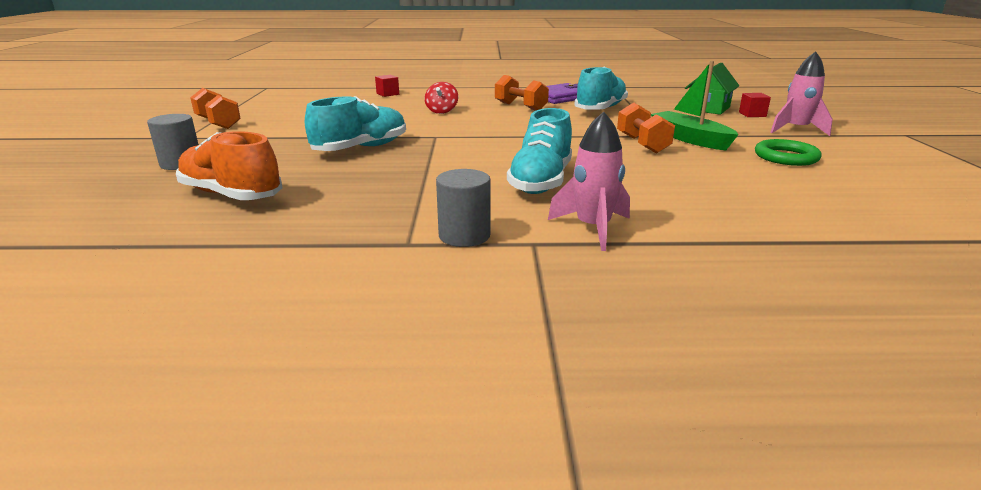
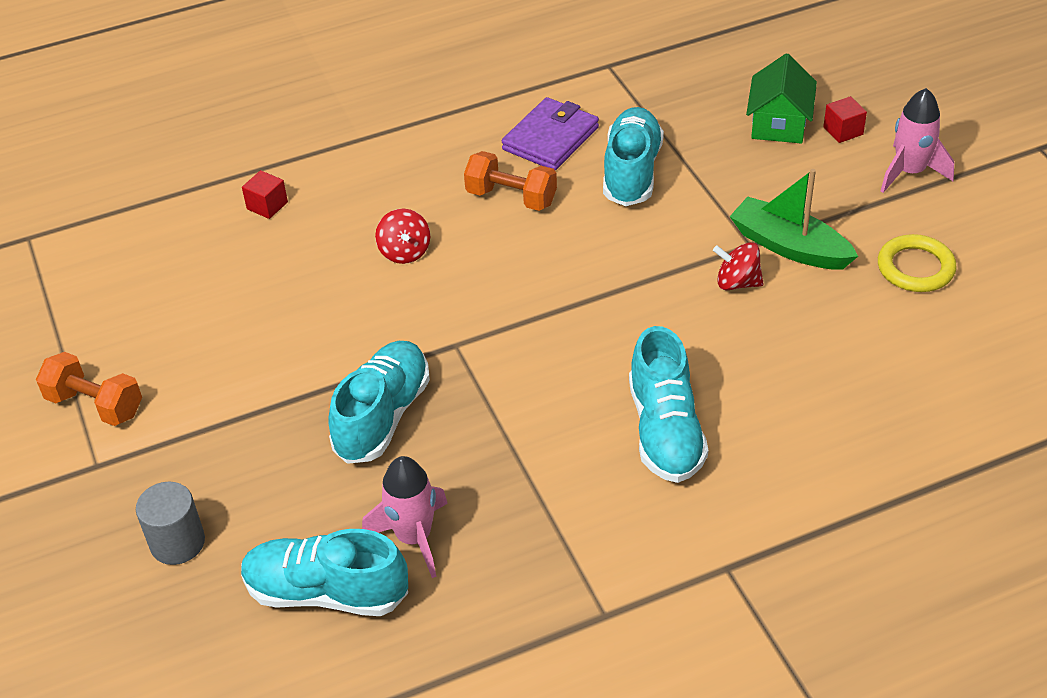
camera: 20 degrees left, 20 degrees up
(232, 195) = (326, 592): orange shoe -> turquoise shoe
(464, 235) = (651, 579): grey cylinder -> none
(593, 228) = (770, 518): pink rocket -> pink rocket (414, 537)
(642, 144) = (737, 283): orange dumbbell -> red spinning top
(786, 157) = (915, 268): green ring -> yellow ring

